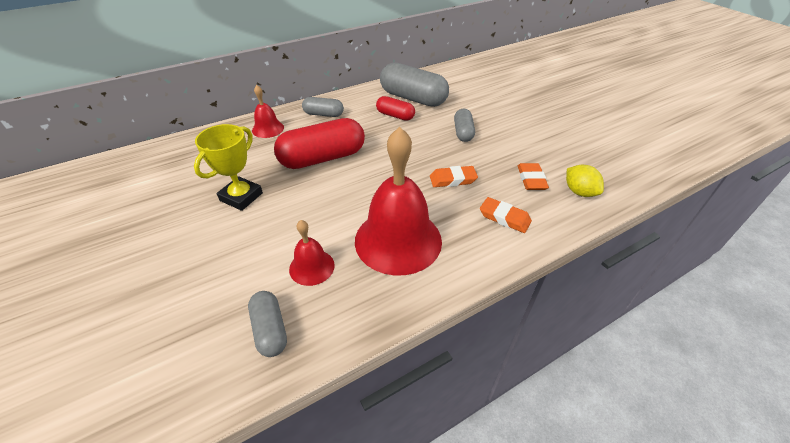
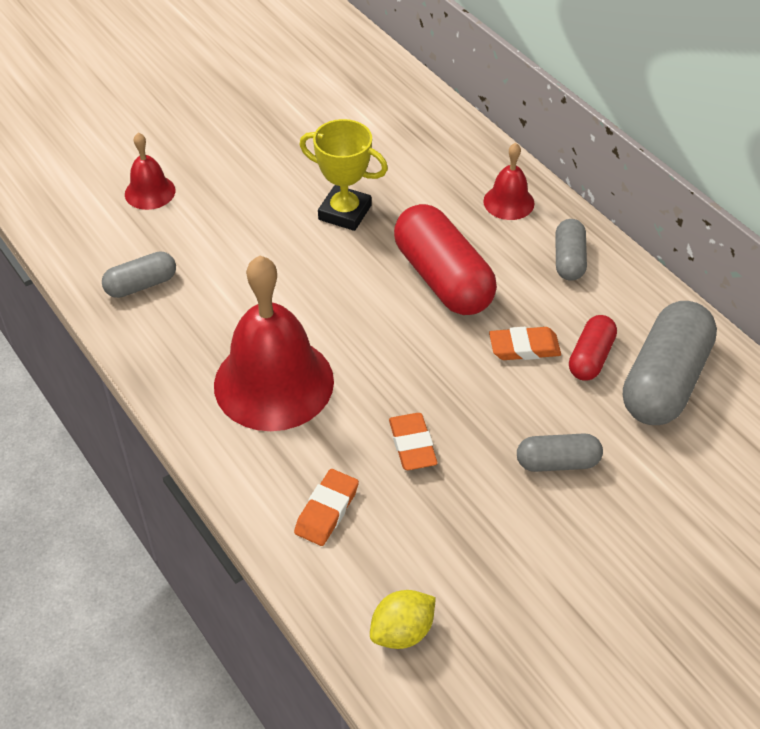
camera: 85 degrees right, 5 degrees up
(312, 267) = (226, 303): red bell -> red bell (150, 192)
(531, 179) = (428, 560): orange eraser -> orange eraser (524, 347)

